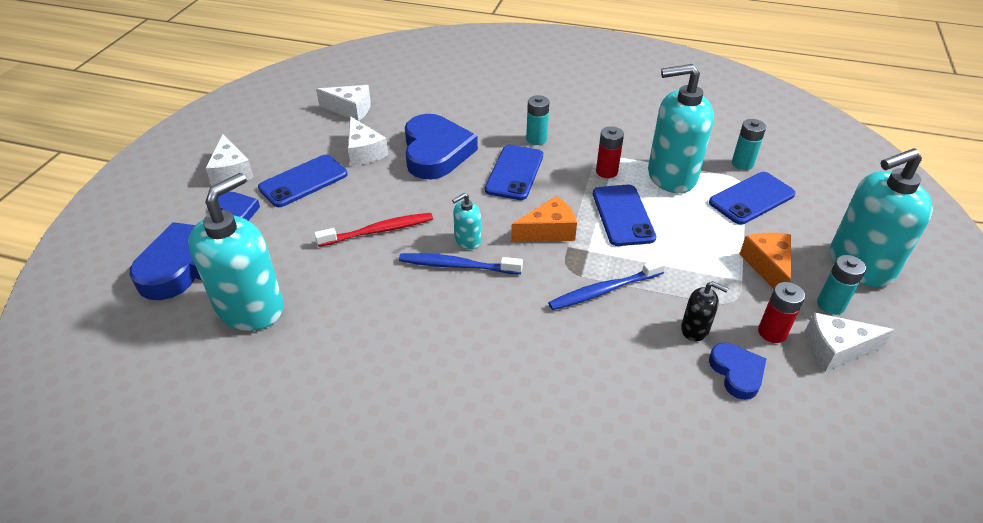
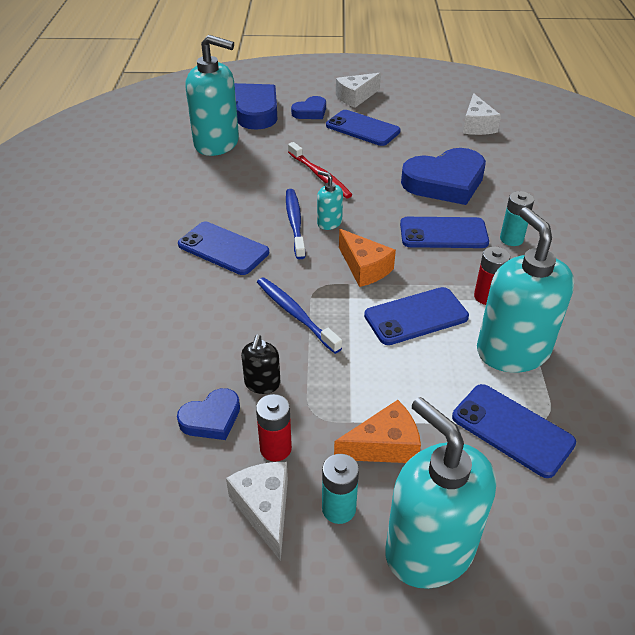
camera: 75 degrees right, 0 degrees up
(364, 152) = (419, 146): white cheese -> none
(481, 331) = (223, 249): none -> blue phone
(742, 164) = (586, 419): turquoise battery -> none

